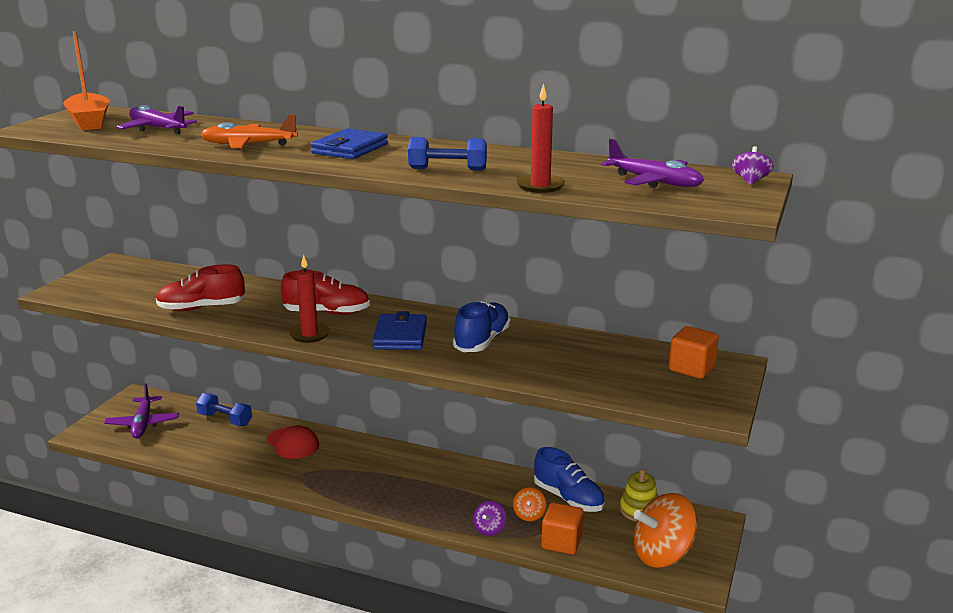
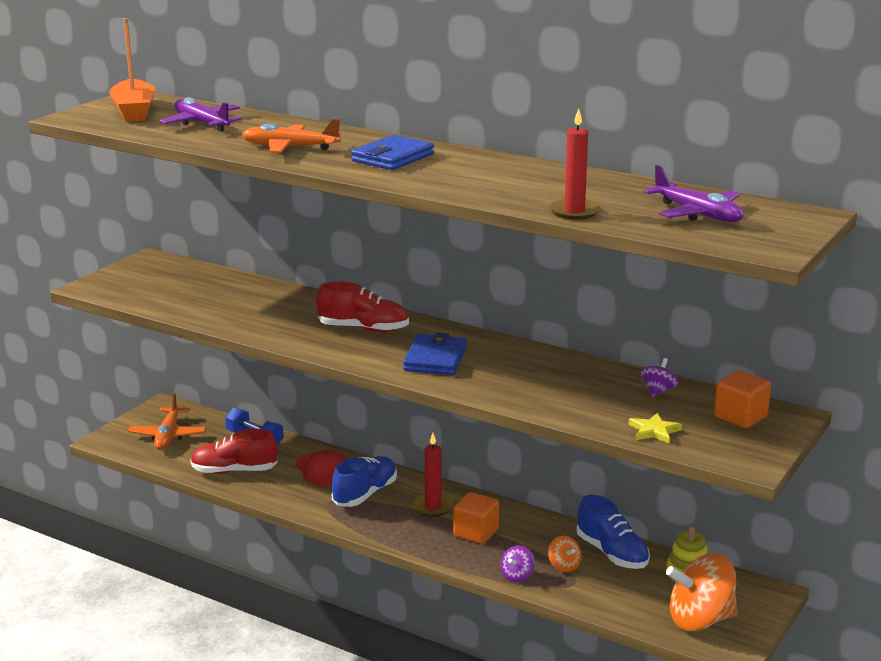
camera: 10 degrees right, 0 degrees up
(143, 424) = (168, 436): purple plane -> orange plane
(201, 308) = (234, 315): red shoe -> red shoe (234, 471)
(309, 334) = (340, 350): red candle -> red candle (433, 507)
(447, 169) = (486, 187): blue dumbbell -> none
(482, 341) = (521, 371): blue shoe -> blue shoe (365, 494)
(529, 515) = (564, 566): orange spinning top -> orange spinning top turned 45 degrees counterclockwise
(561, 542) = (592, 597): orange cube -> orange cube (476, 533)
(620, 388) = (654, 431): none -> yellow star
(750, 181) = (803, 218): purple spinning top -> purple spinning top (658, 391)

